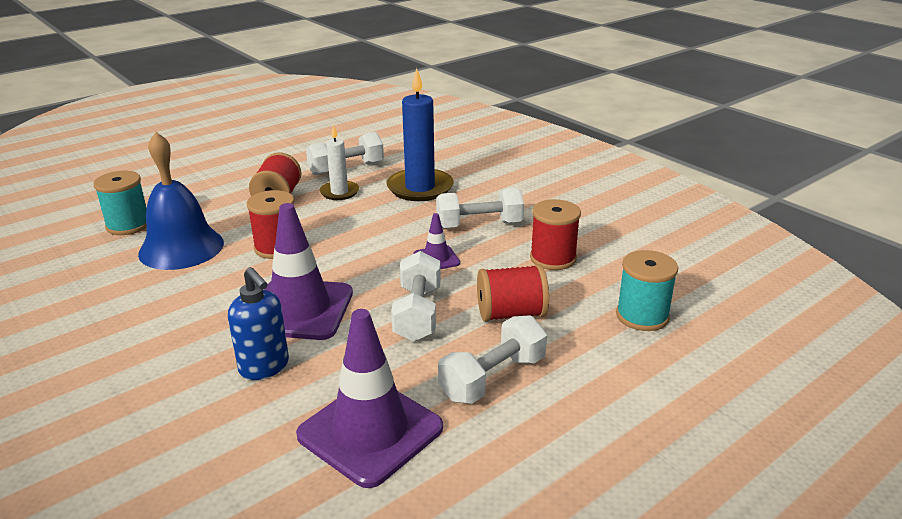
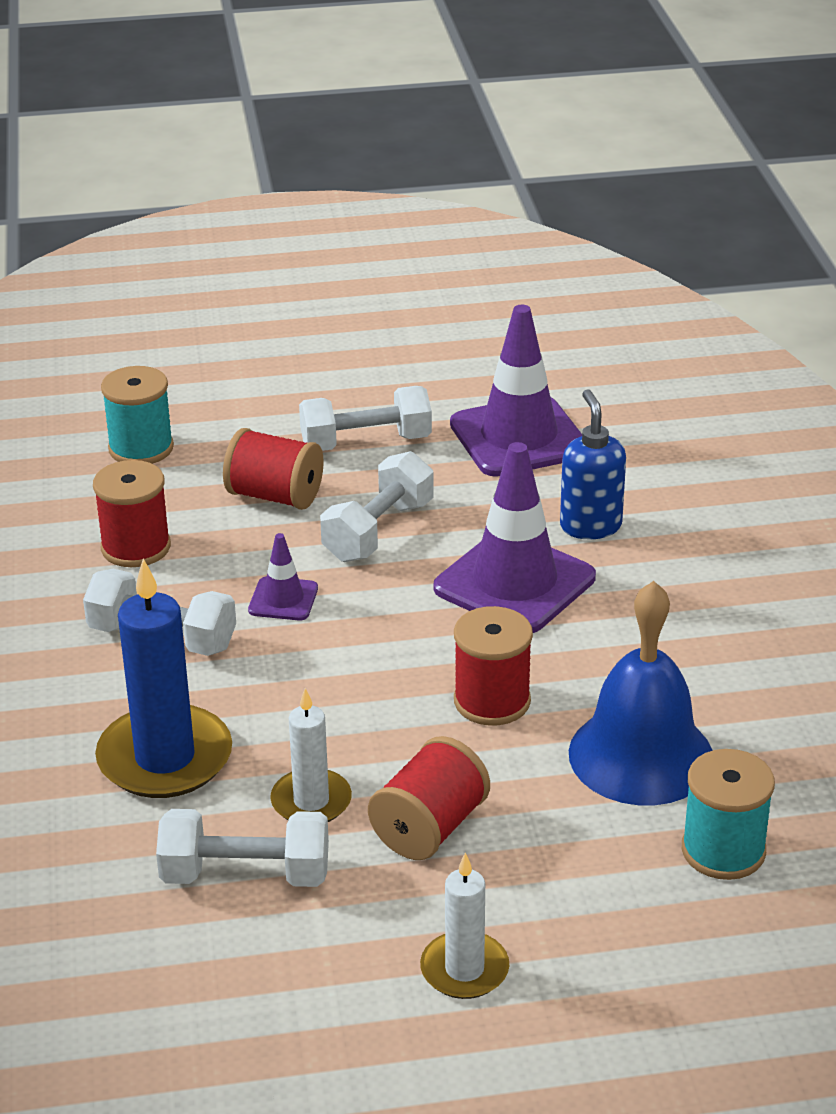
camera: 150 degrees left, 5 degrees up
(237, 168) = (464, 969): none -> white candle

